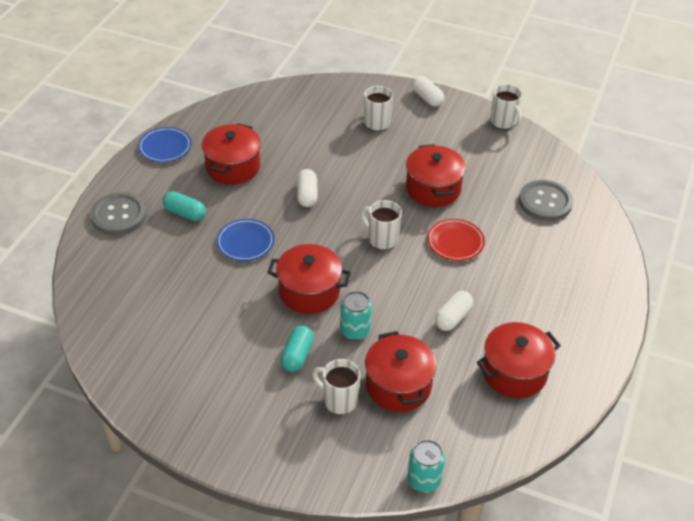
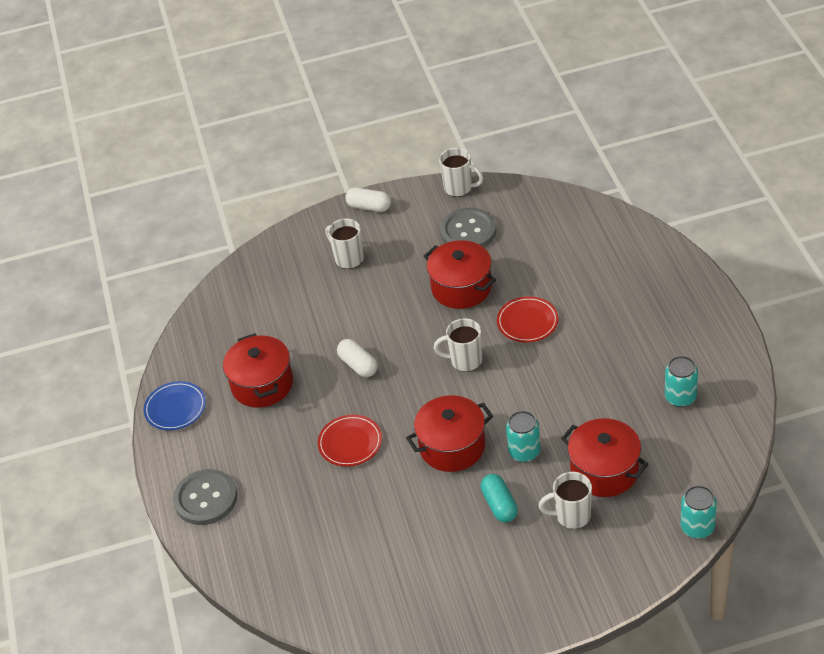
camera: 30 degrees left, 0 degrees up
(185, 213) = (265, 455): turquoise capsule -> none
(245, 242) = (350, 443): blue plate -> red plate
(453, 317) = (590, 386): white capsule -> none
(514, 372) = (680, 397): red pot -> turquoise can
(545, 202) = (565, 239): grey button -> grey button (468, 231)

